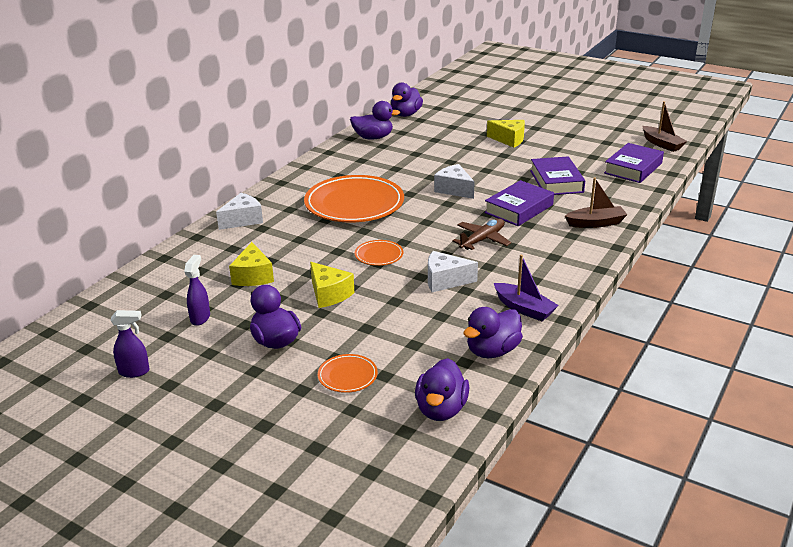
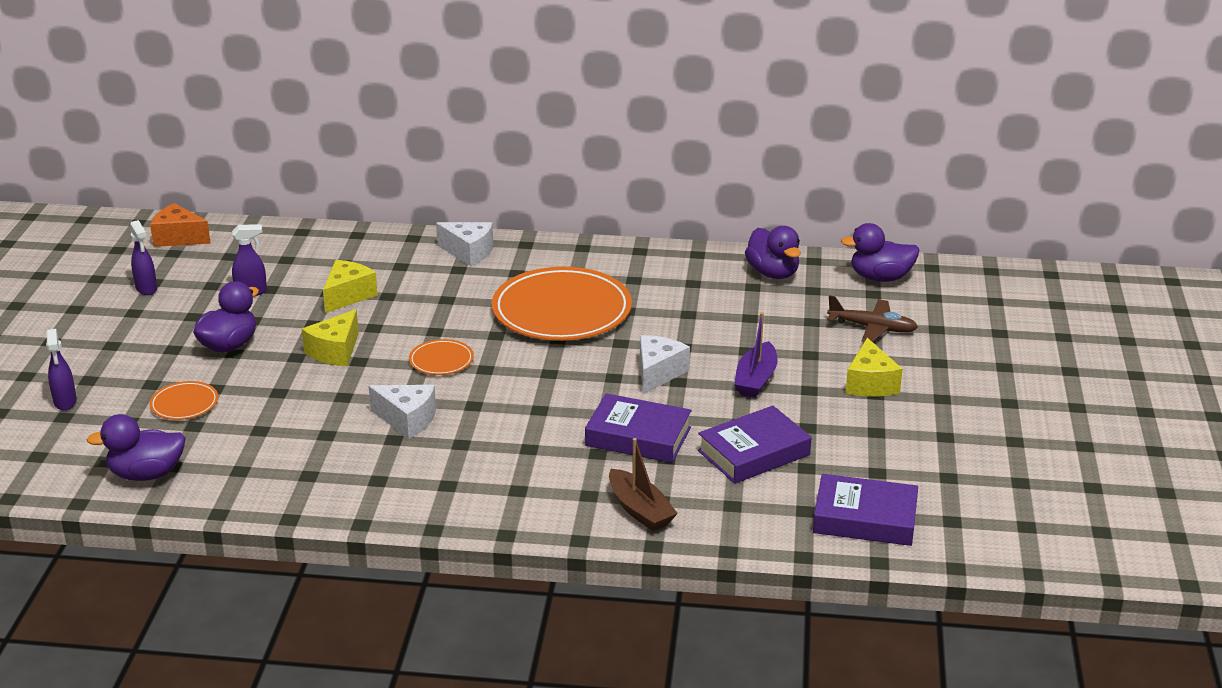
camera: 65 degrees right, 0 degrees up
(62, 342) = (178, 238): none -> orange cheese
(253, 276) = (348, 296): yellow cheese -> yellow cheese turned 150 degrees clockwise
(291, 444) = (65, 402): none -> purple spray bottle
(445, 281) = (407, 420): white cheese -> white cheese turned 135 degrees clockwise
(482, 240) = (527, 425): brown plane -> brown plane (872, 328)
(492, 351) = (269, 485): purple duck -> none
(524, 308) = (372, 490): purple boat -> purple boat (756, 379)
(662, 144) = (995, 536): brown boat -> none

